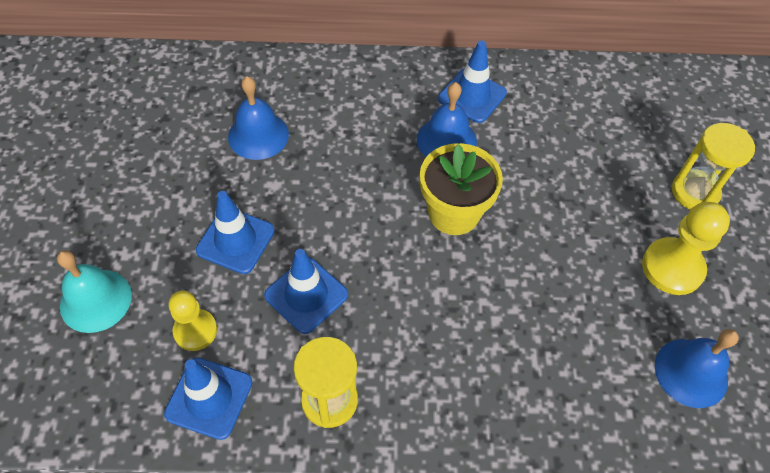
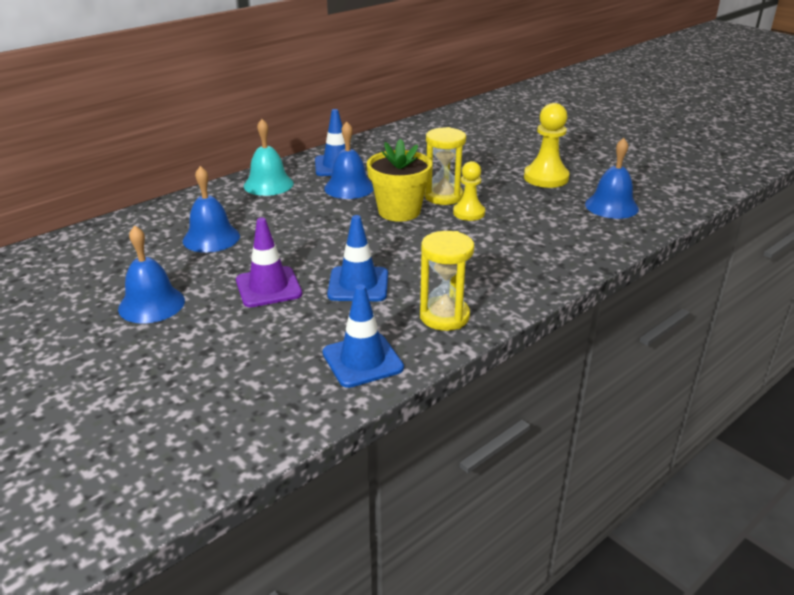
camera: 40 degrees left, 25 degrees down
(95, 300) = (196, 367): turquoise bell -> turquoise bell (268, 184)
(137, 194) = (151, 304): none -> blue bell
(195, 331) = (303, 338): yellow pawn -> yellow pawn (469, 213)
(235, 240) = (268, 287): blue traffic cone -> purple traffic cone
(694, 192) = (515, 150): yellow hourglass -> yellow hourglass (443, 196)

